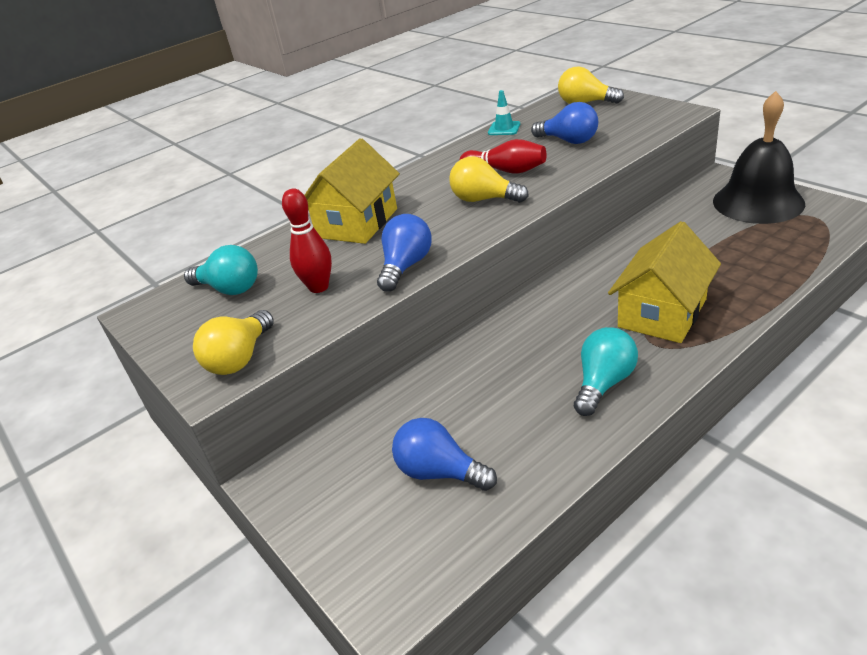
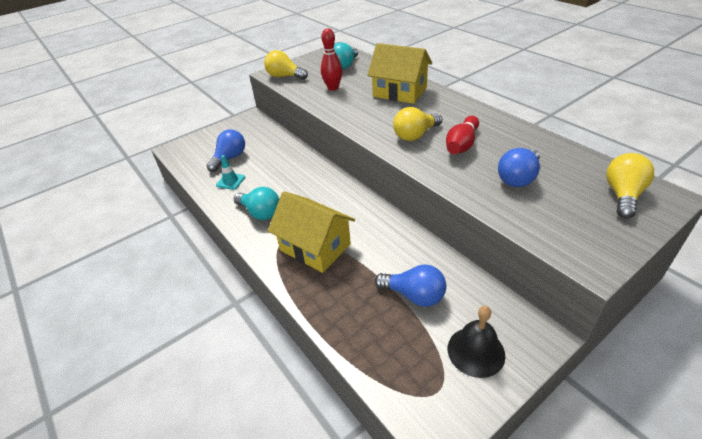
camera: 90 degrees right, 5 degrees up
(406, 266) = (340, 111): blue light bulb -> blue light bulb (414, 295)
(484, 199) = (415, 135): yellow light bulb -> yellow light bulb turned 150 degrees counterclockwise
(504, 129) = (552, 144): turquoise traffic cone -> turquoise traffic cone (230, 181)
(758, 202) = (476, 351): black bell -> black bell, size x0.60

